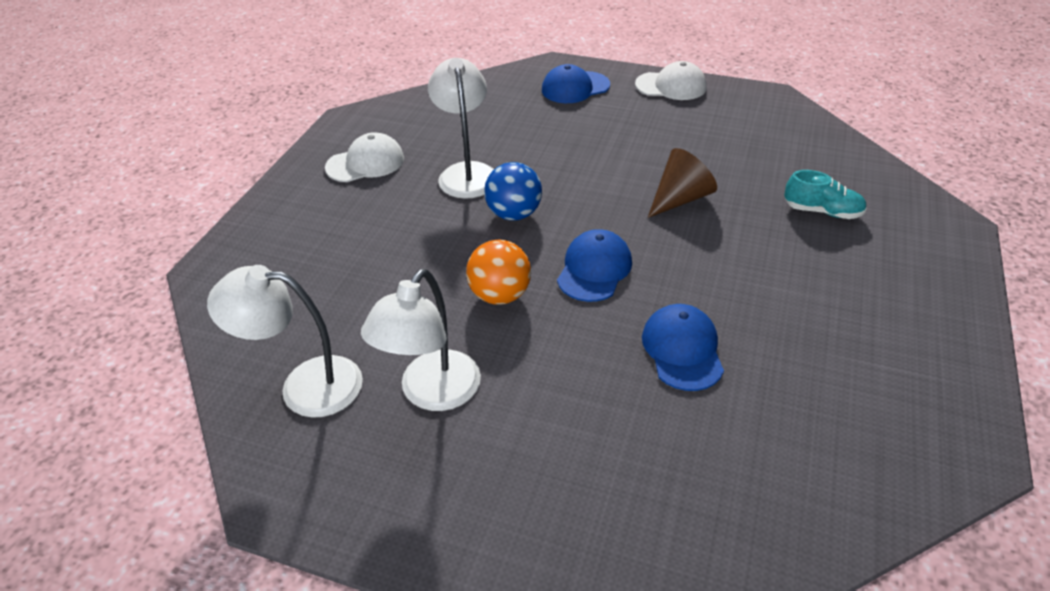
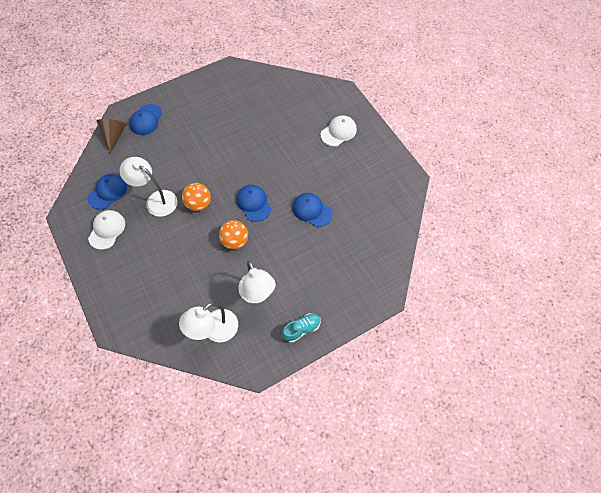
camera: 50 degrees left, 20 degrees up
(424, 128) = (107, 192): none -> blue cap
(514, 214) = (198, 204): blue ball -> orange ball
(671, 86) = (185, 90): white cap -> white cap (338, 132)
(680, 198) = (249, 148): brown cone -> brown cone (114, 136)
(822, 211) = (299, 116): turquoise shoe -> turquoise shoe (301, 329)

